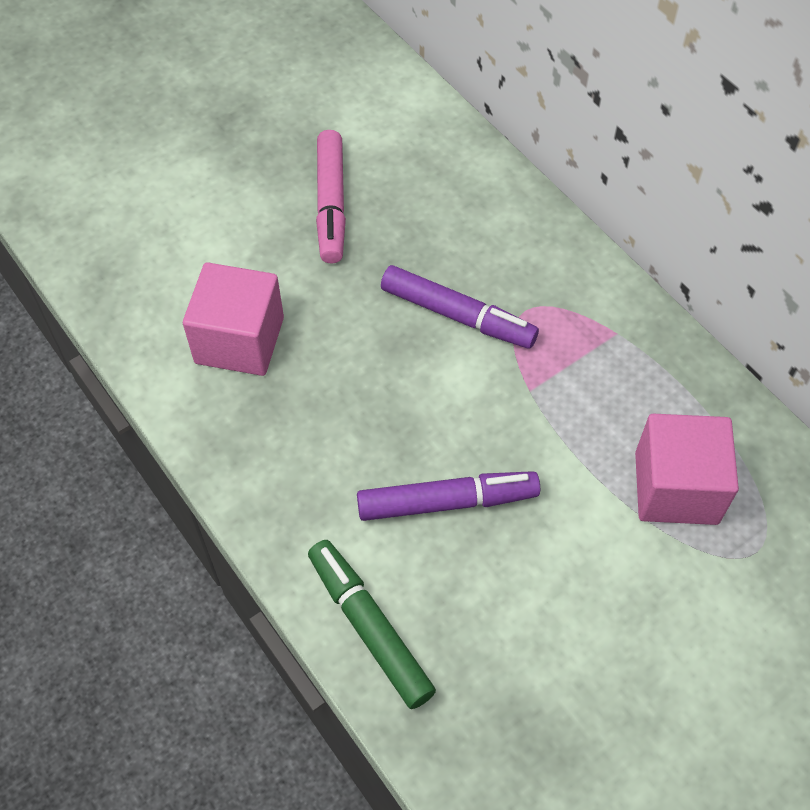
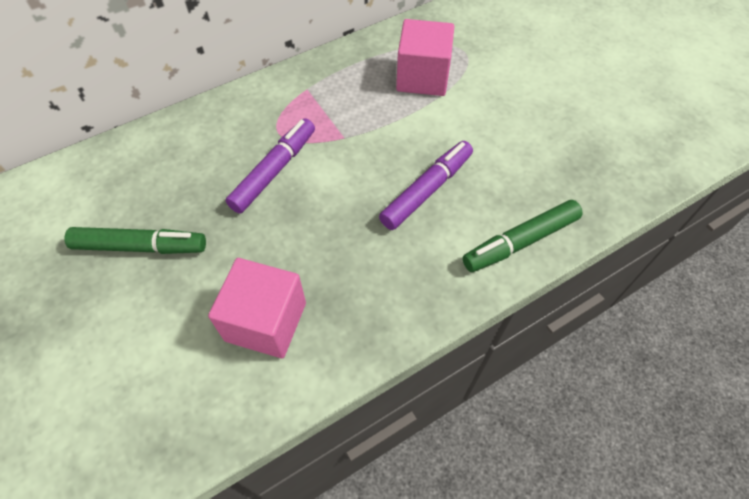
camera: 85 degrees left, 0 degrees up
(331, 204) = (140, 246): pink marker -> green marker
(447, 502) = (426, 190): purple marker -> purple marker turned 45 degrees clockwise

